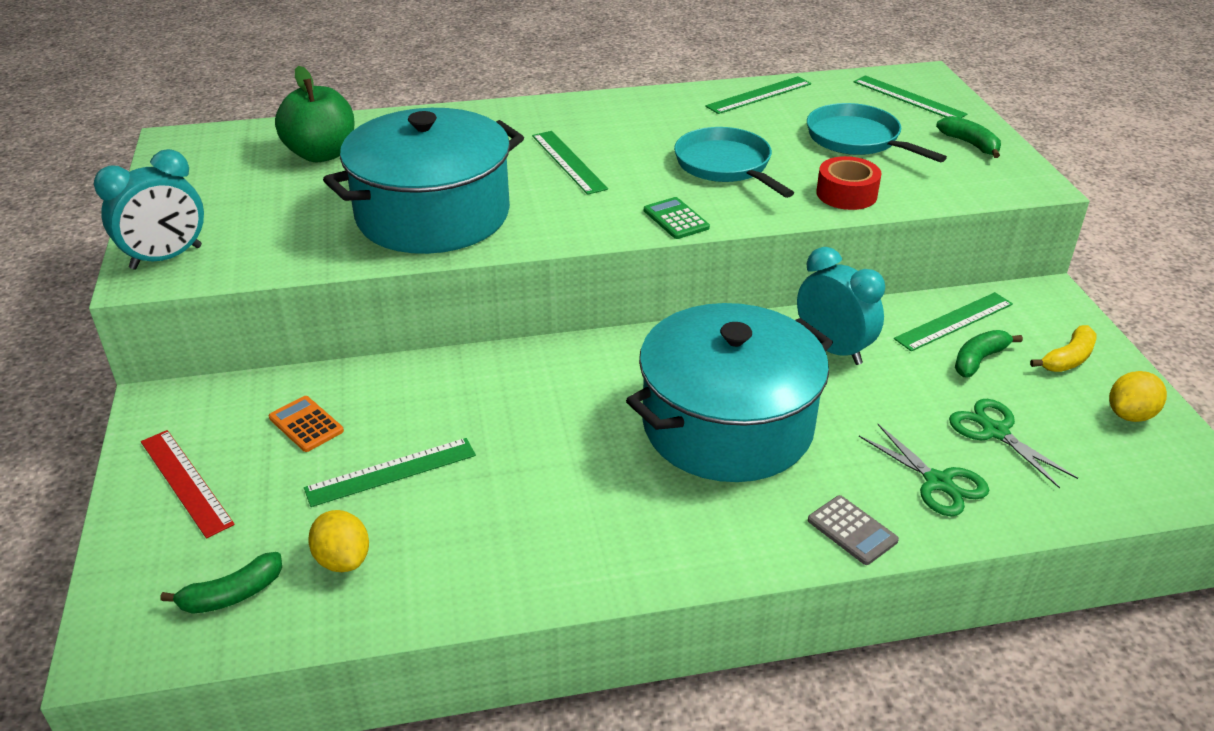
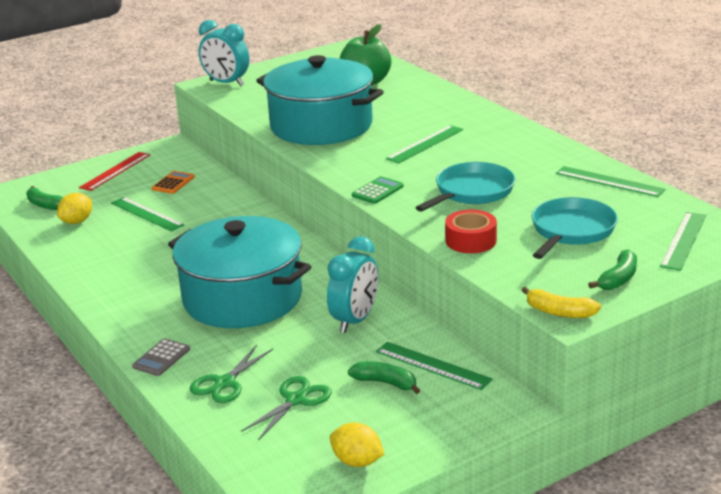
camera: 70 degrees right, 10 degrees down
(1068, 359) = (417, 425): yellow banana -> yellow banana (559, 312)

